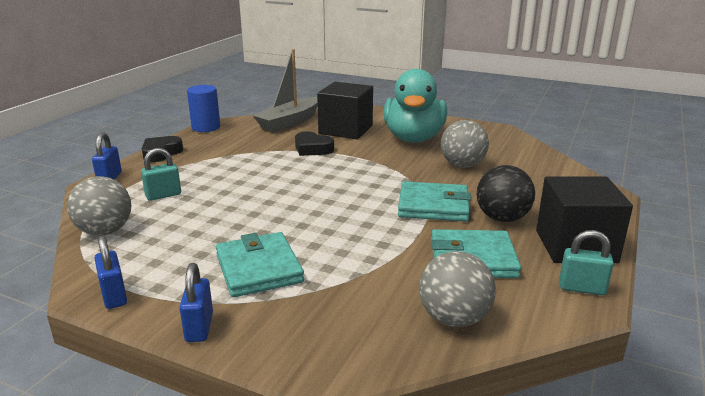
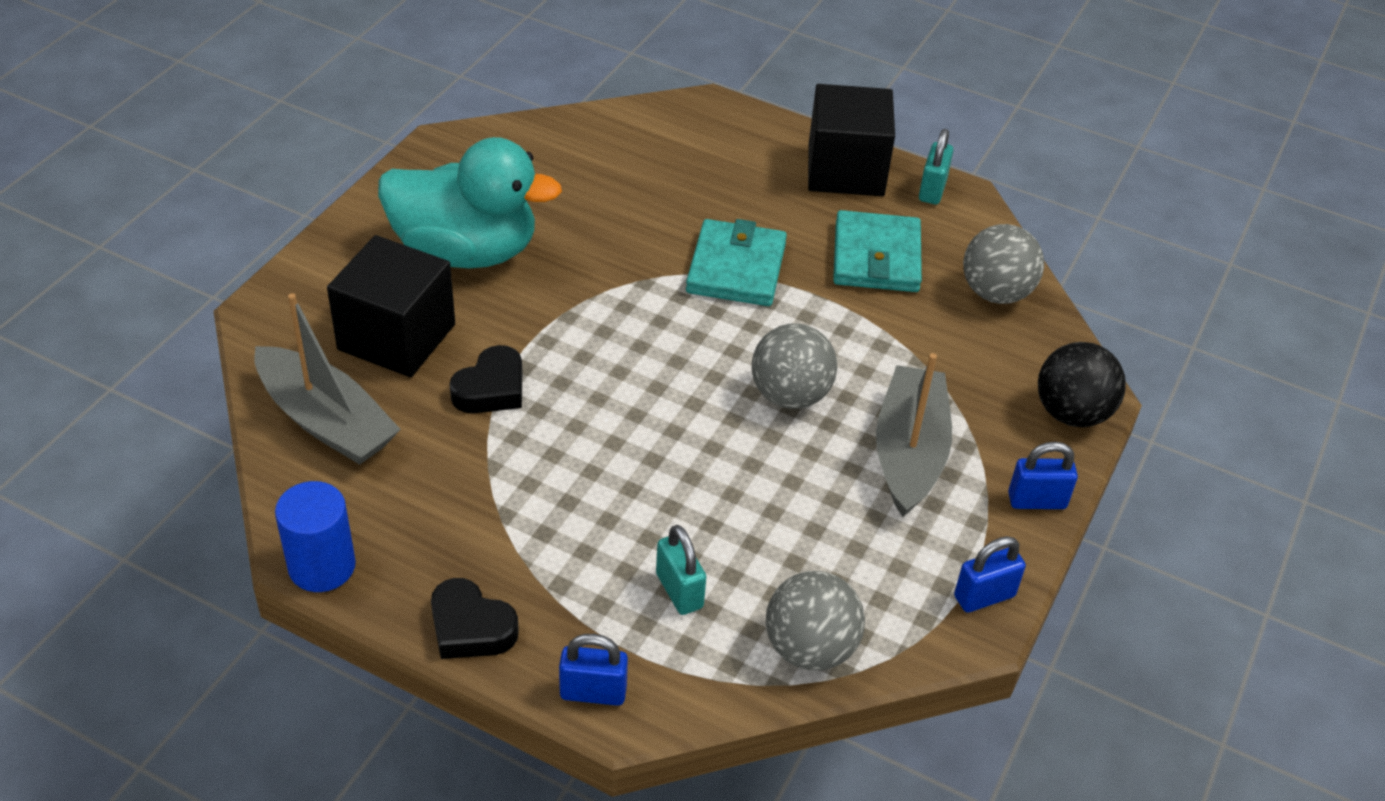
camera: 90 degrees left, 20 degrees up
(259, 268) = (909, 452): turquoise wallet -> grey boat
(462, 165) = (596, 215): grey ball -> grey ball (790, 395)
(502, 218) = (775, 212): black ball -> black ball (1071, 413)

